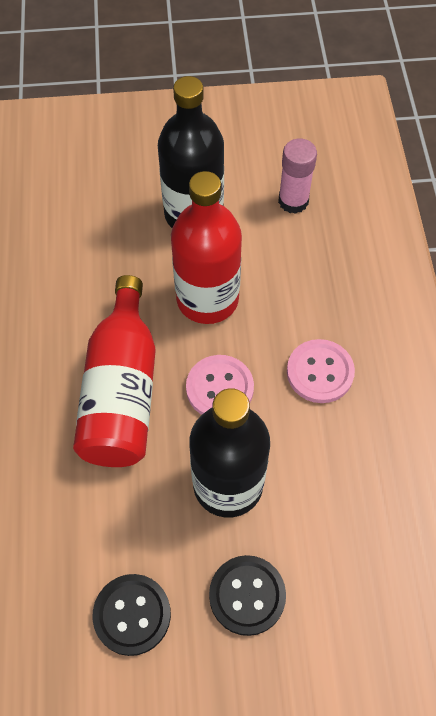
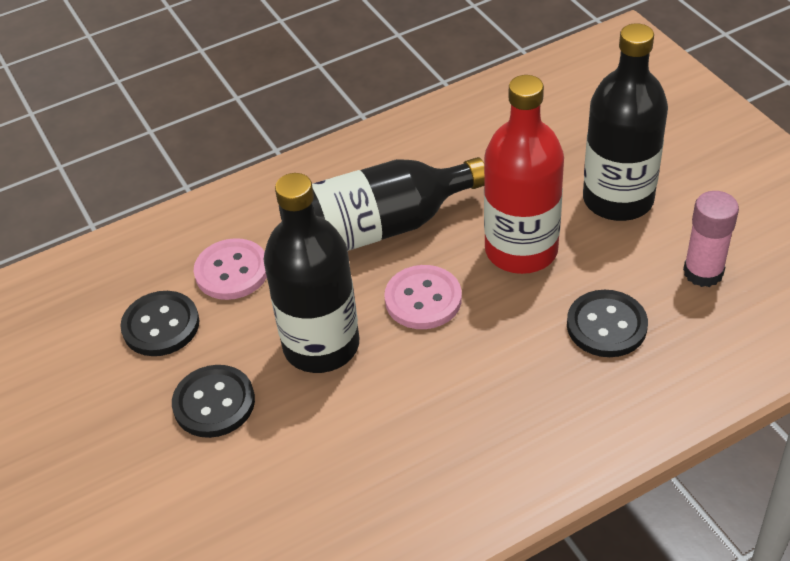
camera: 70 degrees right, 15 degrees down
(122, 391) = (375, 230): red bottle -> black bottle
(310, 280) = (606, 325): none -> black button
(320, 372) = (494, 374): pink button -> pink button (232, 271)

